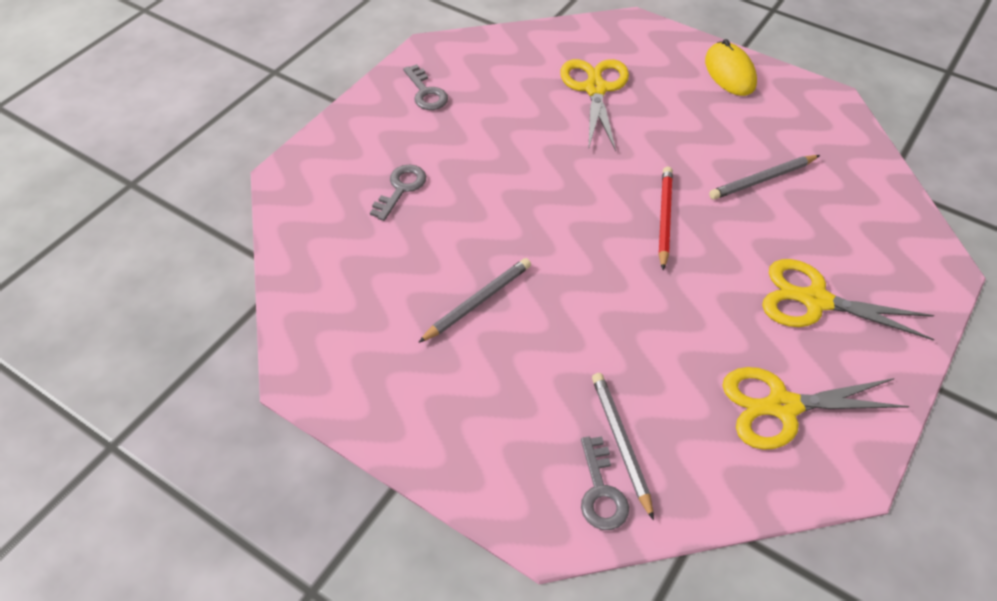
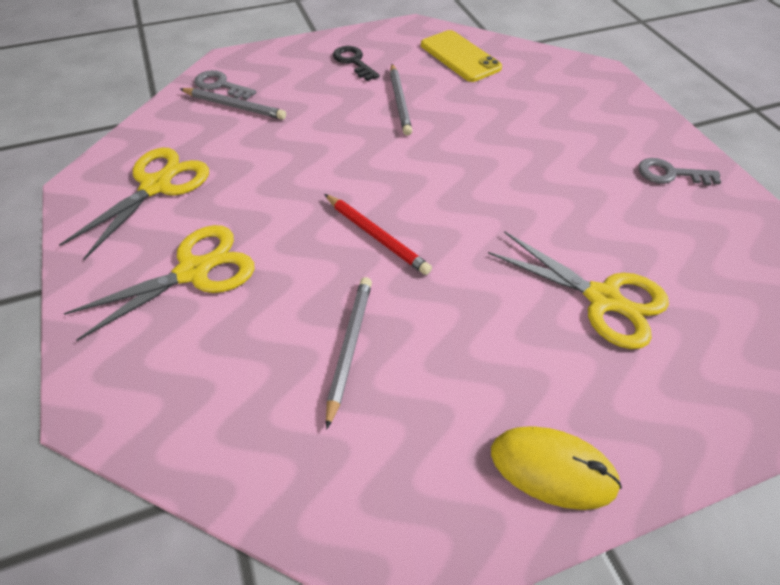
camera: 125 degrees right, 0 degrees up
(344, 297) = (460, 56): none -> yellow phone
(401, 189) = (544, 112): grey key -> none
(437, 389) = (354, 62): none -> black key

